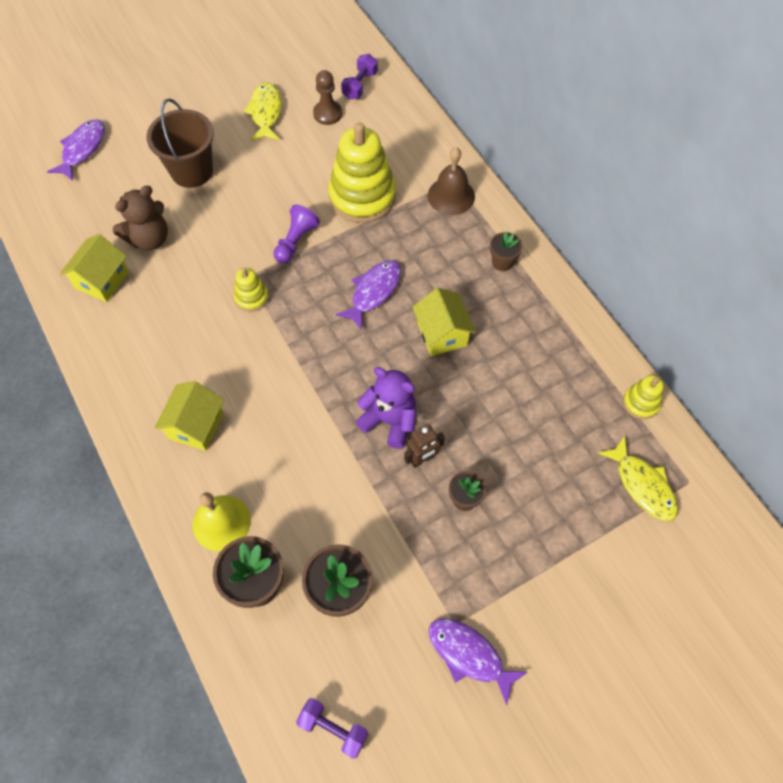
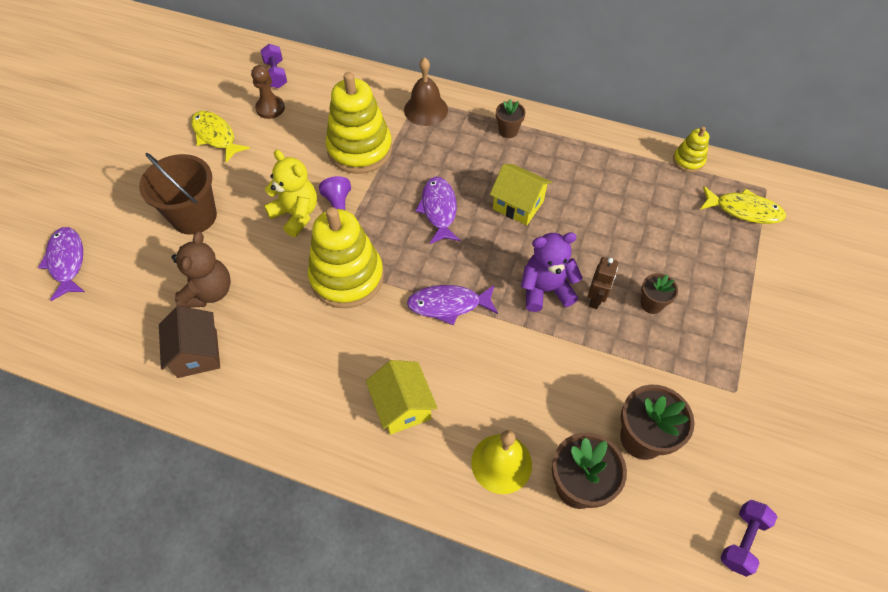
camera: 40 degrees left, 5 degrees down
(102, 280) = (197, 353): yellow house -> brown house
(251, 297) = (347, 277): yellow stacking toy -> yellow stacking toy, size x2.10
(263, 219) = (296, 214): none -> yellow teddy bear
(333, 729) = (742, 540): purple dumbbell -> purple dumbbell turned 45 degrees counterclockwise
(469, 655) = (767, 405): purple fish -> purple fish (448, 305)

